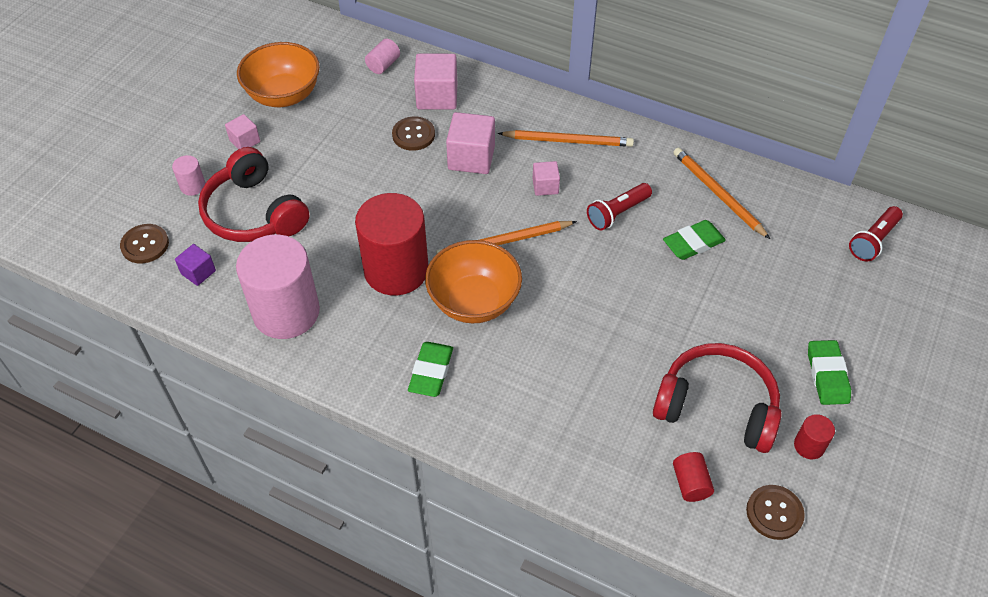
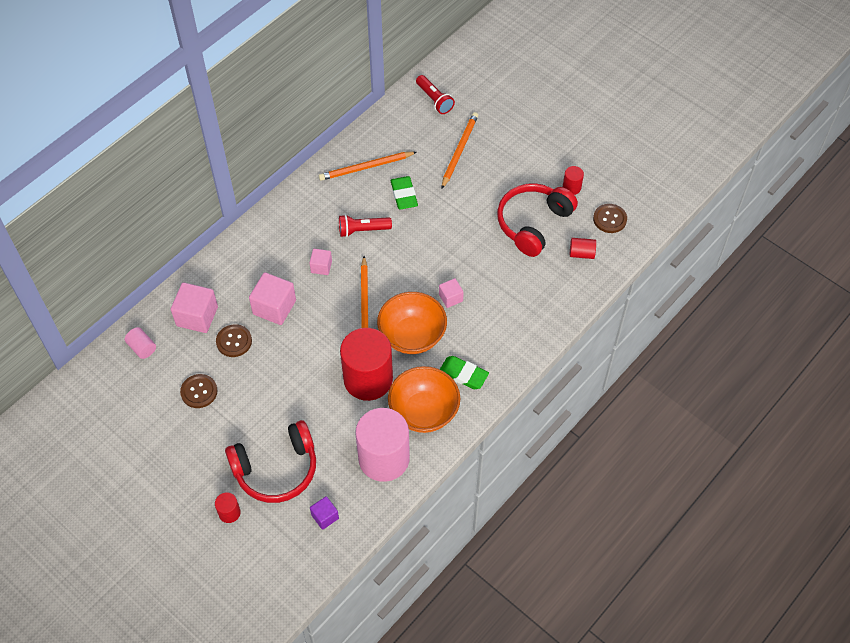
camera: 75 degrees left, 5 degrees up
(145, 245) = (282, 555): brown button -> brown button (199, 392)
(193, 186) = (229, 513): pink cylinder -> red cylinder
(245, 141) = (191, 467): pink cube -> pink cube (450, 298)
(284, 95) = (147, 429): orange bowl -> orange bowl (424, 412)
(568, 141) = (281, 240): orange pencil -> orange pencil (459, 151)
(617, 213) = (362, 230): red flashlight -> red flashlight turned 105 degrees clockwise
(827, 375) = (526, 161): green eraser -> none

